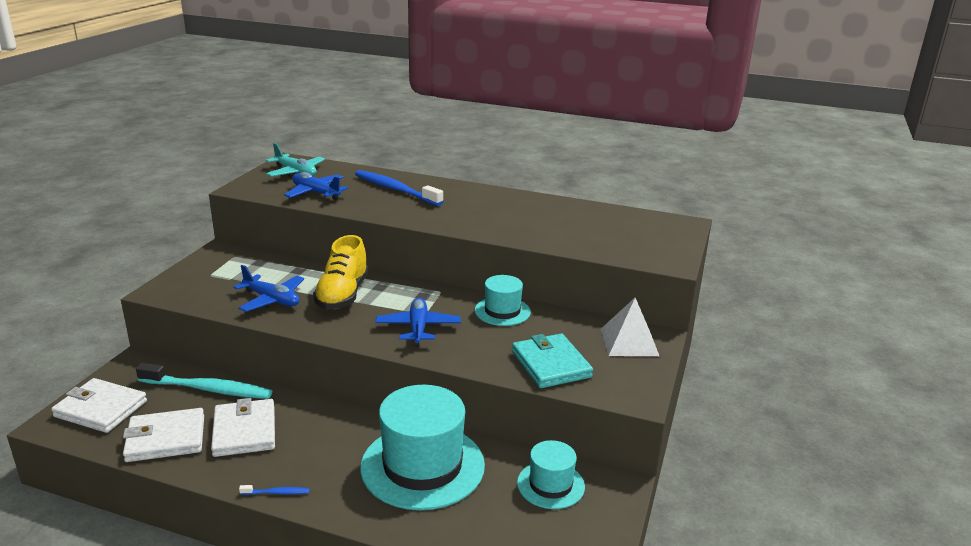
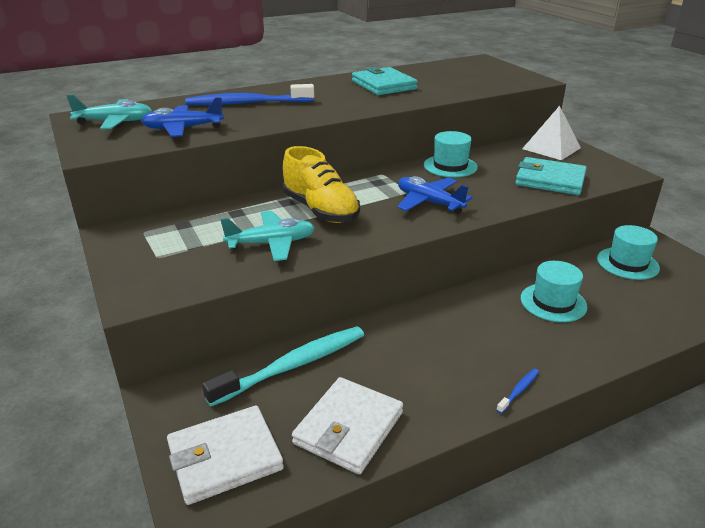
camera: 45 degrees left, 5 degrees up
(244, 431) = (397, 371): white wallet -> none
(272, 300) = (271, 243): blue plane -> turquoise plane
(422, 466) = (553, 302): turquoise hat -> turquoise hat, size x0.53
(525, 213) = (383, 85): none -> turquoise wallet

